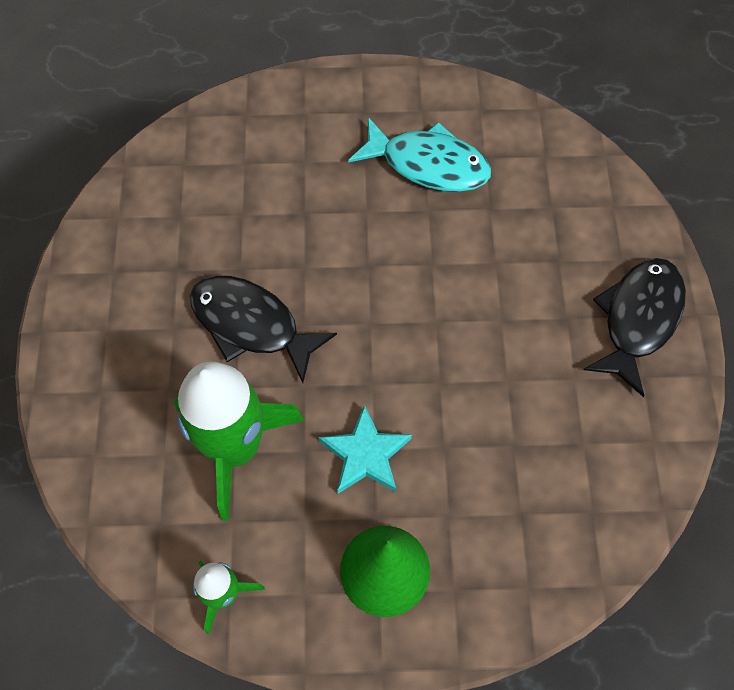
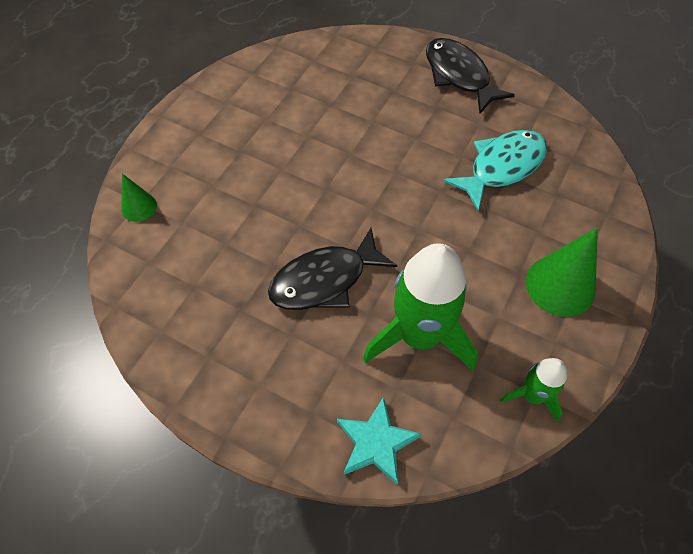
camera: 60 degrees left, 5 degrees down
(239, 118) = (139, 207): none -> green cone
(365, 454) = (470, 257): turquoise star -> turquoise star (376, 443)
(428, 164) = (272, 119): turquoise fish -> turquoise fish (502, 167)

